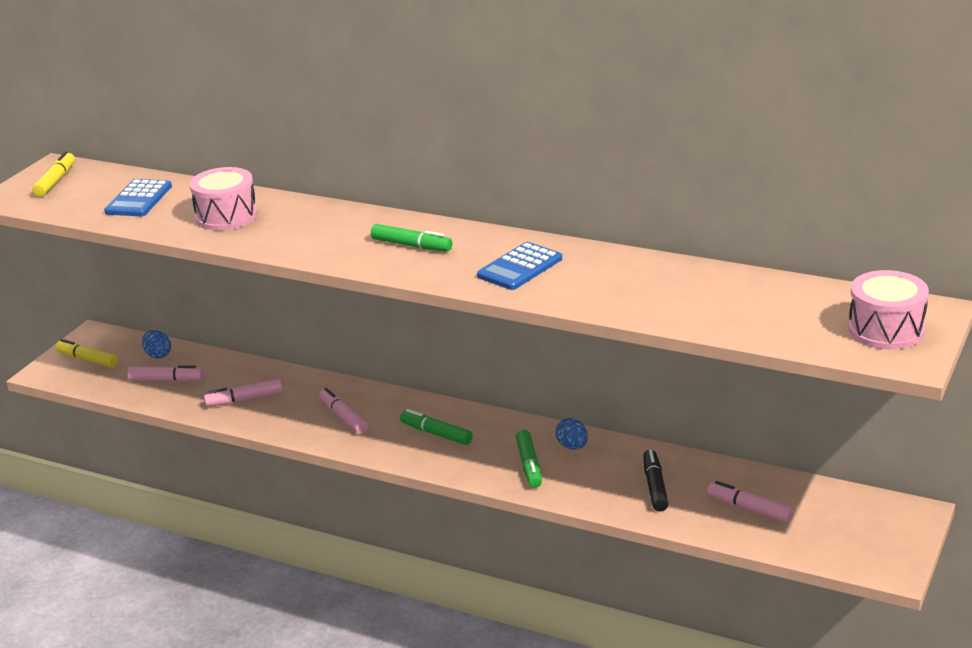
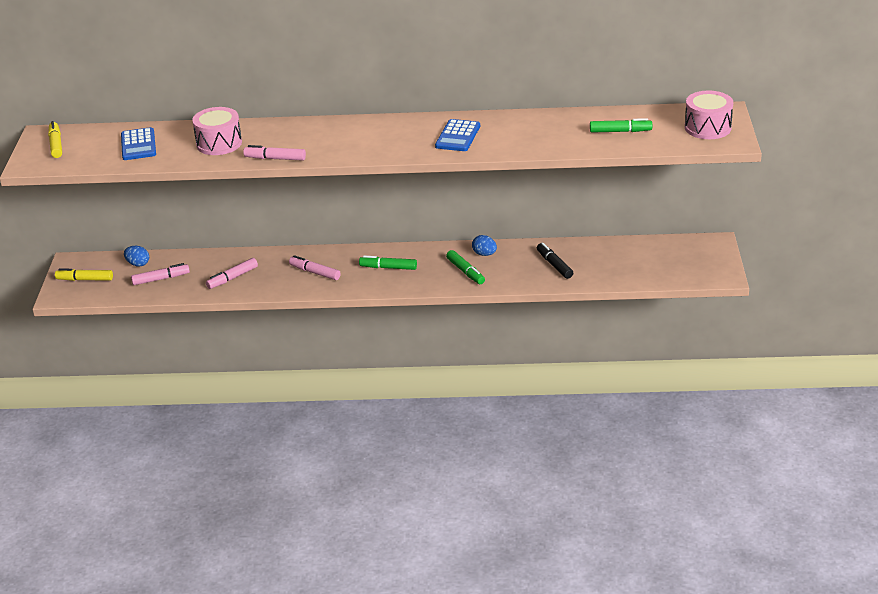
camera: 25 degrees left, 5 degrees up
(411, 246) = (372, 137): green marker -> green marker (620, 131)
(749, 508) = (620, 263): pink marker -> pink marker (275, 158)

